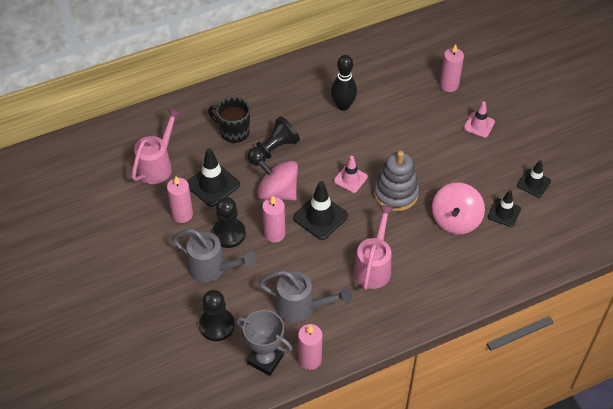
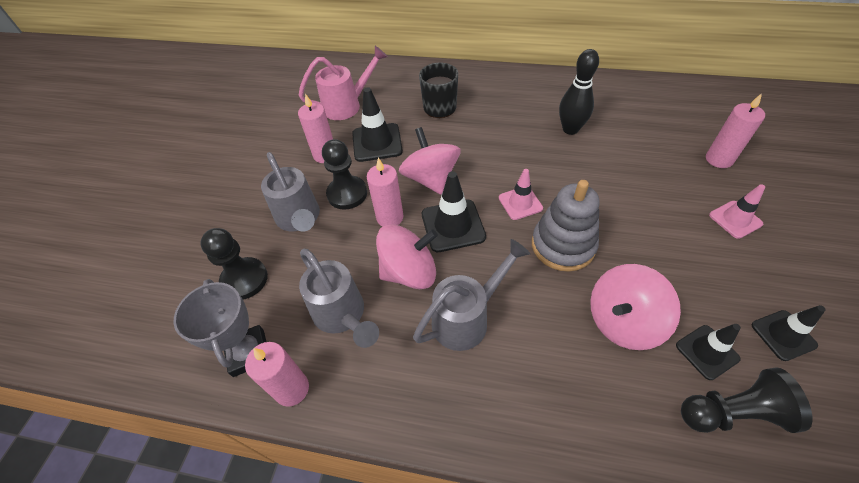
camera: 40 degrees right, 0 degrees up
(273, 150) = (462, 138): black pawn -> black pawn (732, 412)
(318, 260) = (409, 272): none -> pink spinning top
(374, 266) = (467, 318): pink watering can -> grey watering can

